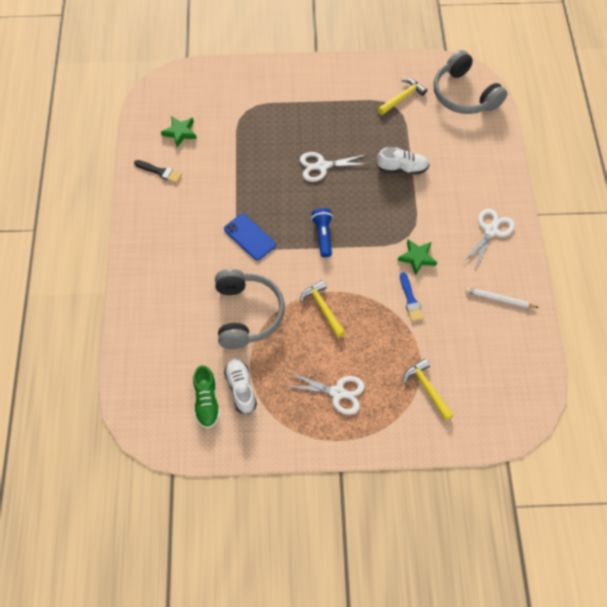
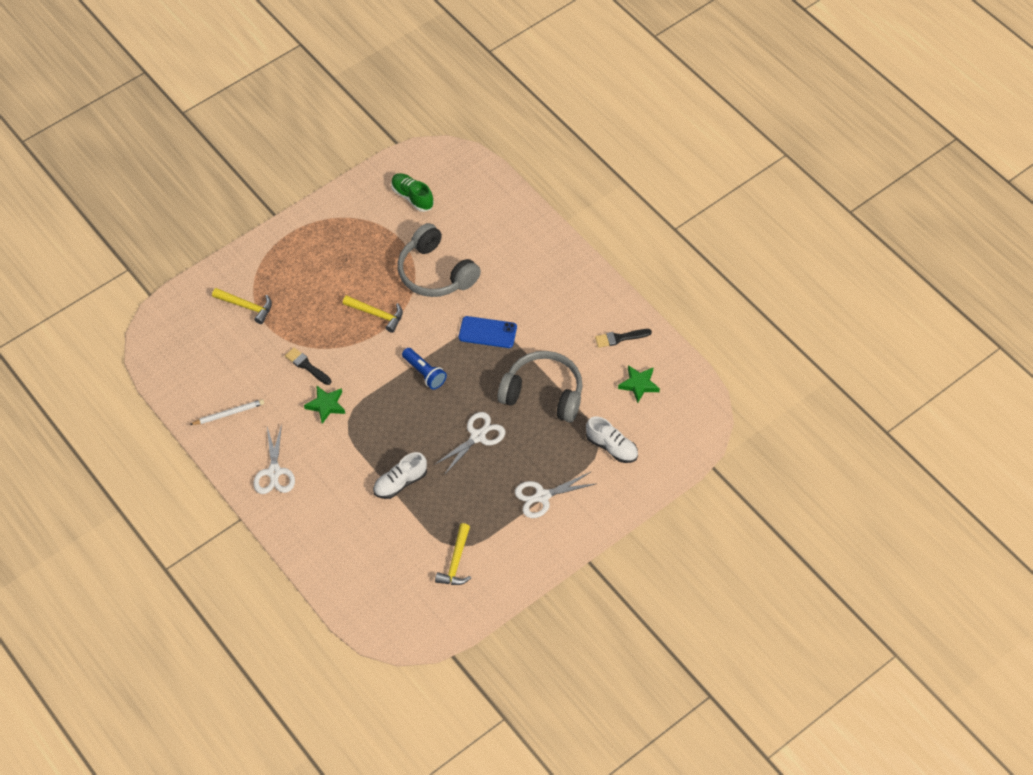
camera: 145 degrees right, 5 degrees down
(241, 388) = (394, 220): white shoe -> white shoe (612, 447)
(337, 392) = (316, 262): white scissors -> white scissors (542, 496)
(410, 300) = (307, 366): blue brush -> black brush
(464, 94) = (394, 608): grey headphones -> grey headphones (543, 393)

